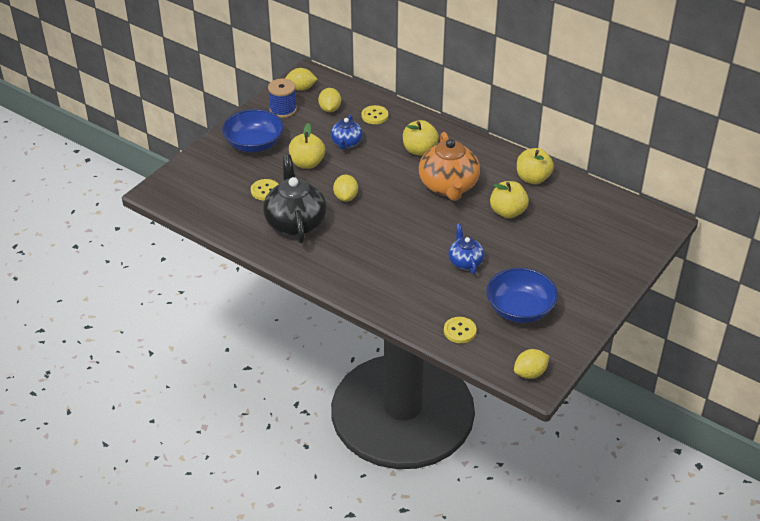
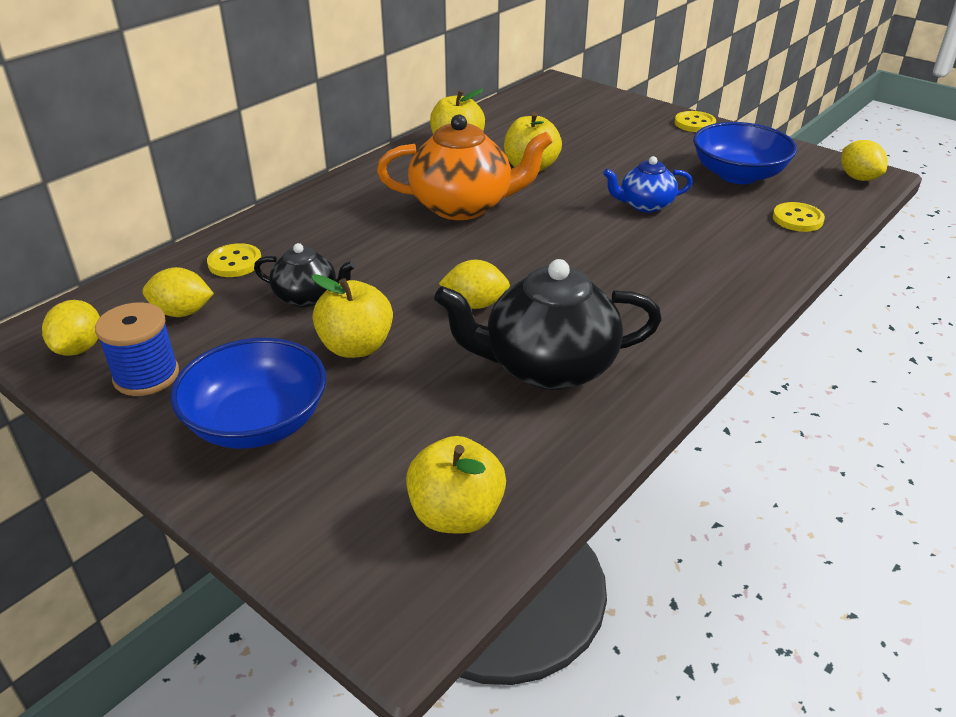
camera: 85 degrees left, 5 degrees down
(265, 191) = (436, 407): yellow button -> yellow button (694, 123)
(346, 143) = (307, 297): blue teapot -> black teapot
(419, 150) = (358, 225): yellow apple -> yellow apple (456, 514)

